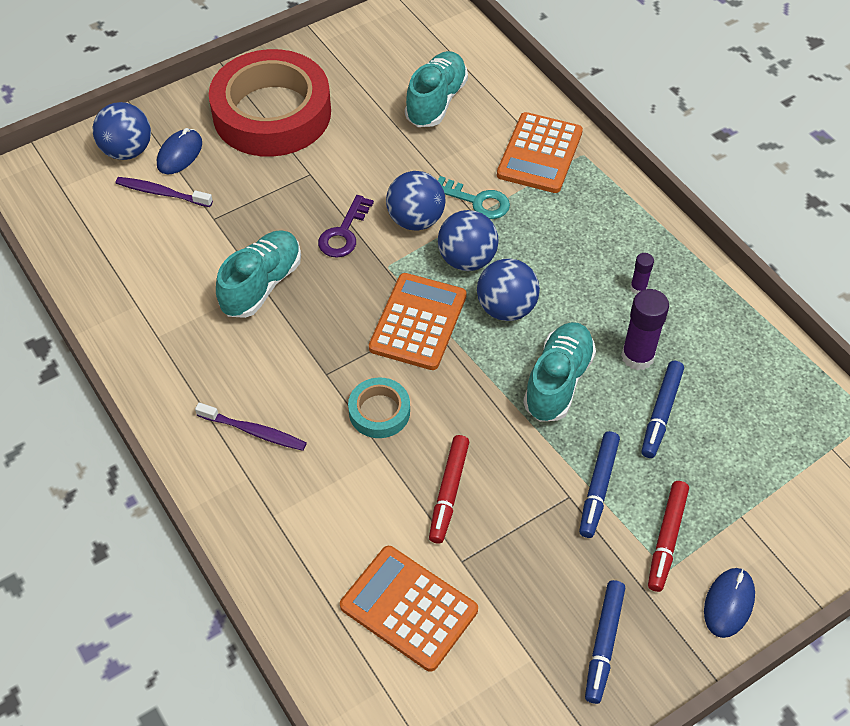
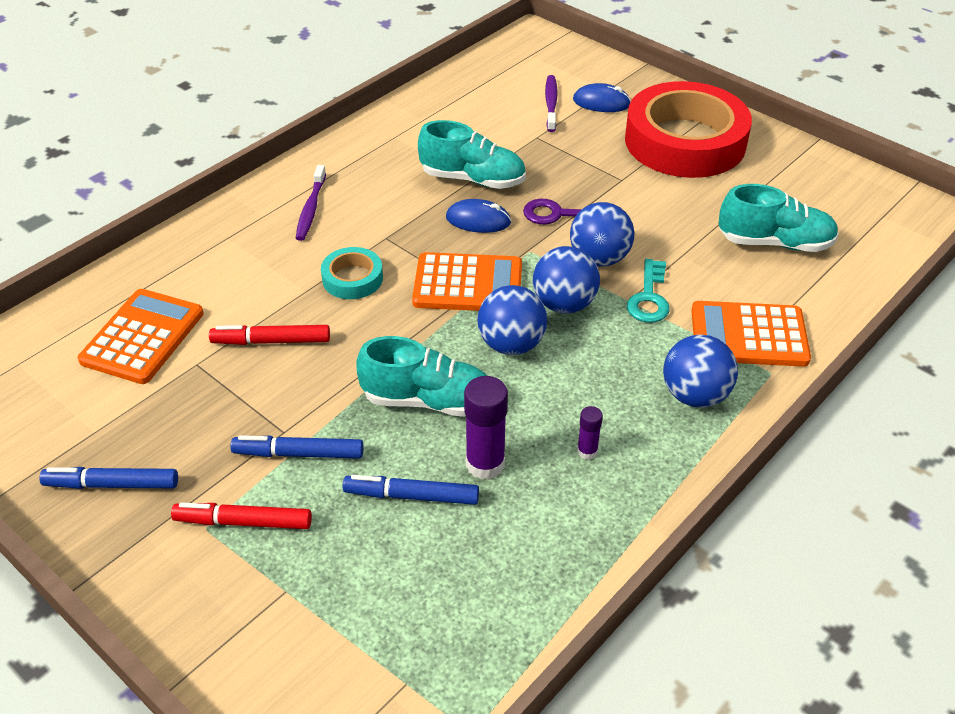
camera: 75 degrees right, 10 degrees down
(127, 151) = (589, 76): blue ball -> blue ball (695, 395)
(728, 603) = (167, 590): blue mouse -> blue mouse (478, 220)

